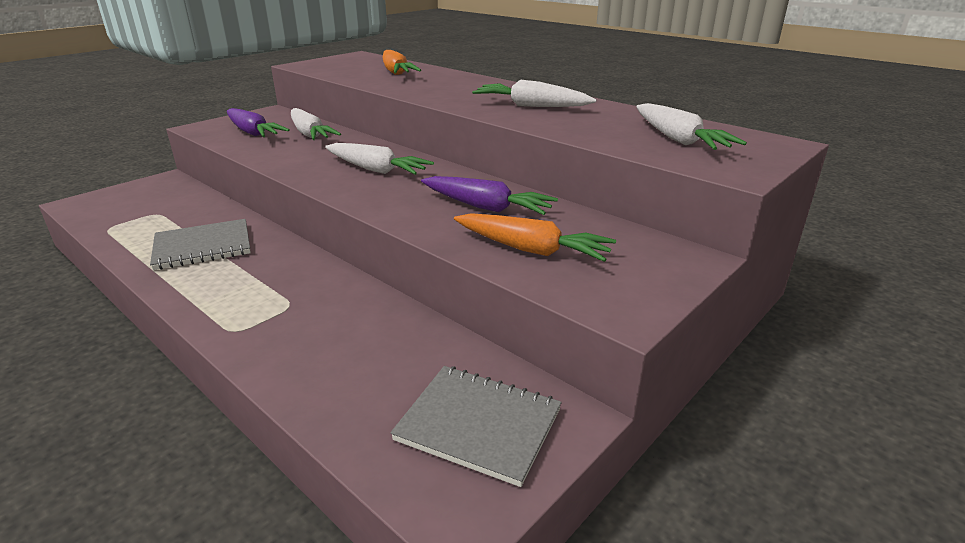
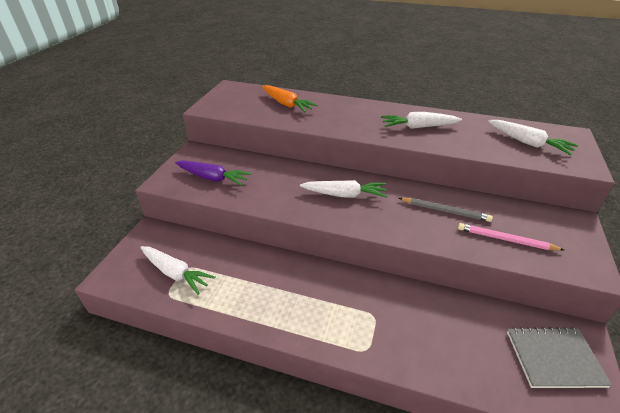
camera: 25 degrees left, 10 degrees up
(203, 246) = (261, 287): grey notebook -> none
(310, 134) = (256, 169): white carrot -> white carrot (175, 273)
(486, 207) = (445, 211): purple carrot -> grey pencil
(532, 250) = (505, 239): orange carrot -> pink pencil

